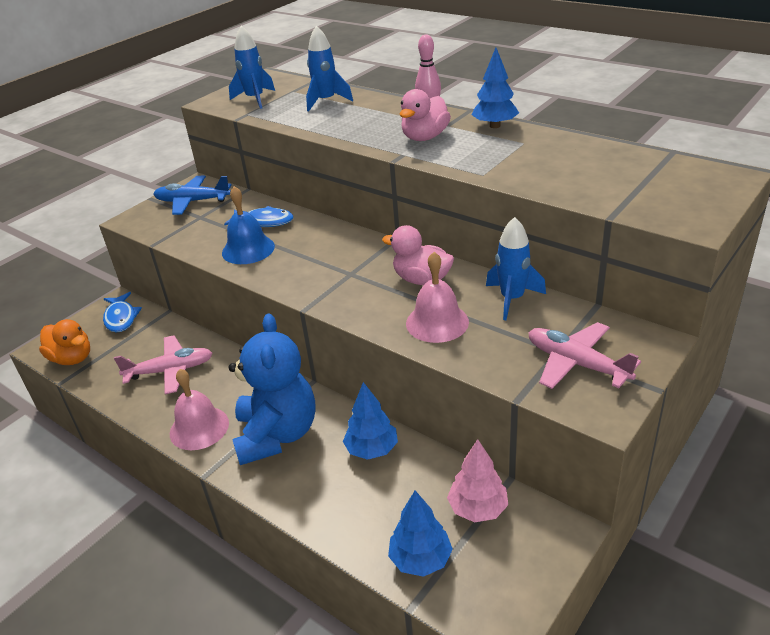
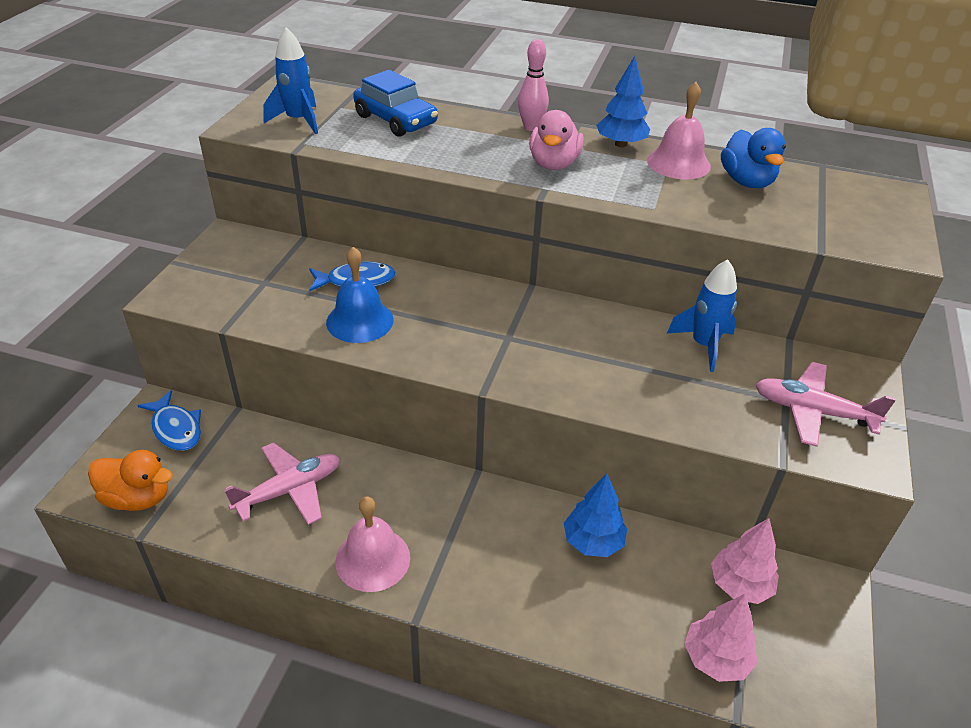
camera: 25 degrees left, 5 degrees up
(192, 201) = (239, 261): blue plane -> none
(277, 435) = (474, 547): blue teddy bear -> none
(326, 101) = (396, 120): blue rocket -> blue car
(420, 559) = (716, 659): blue tree -> pink tree
(422, 280) = (594, 334): pink duck -> none
(437, 322) = (644, 385): pink bell -> pink bell (678, 163)
(586, 159) = (746, 181): none -> blue duck

